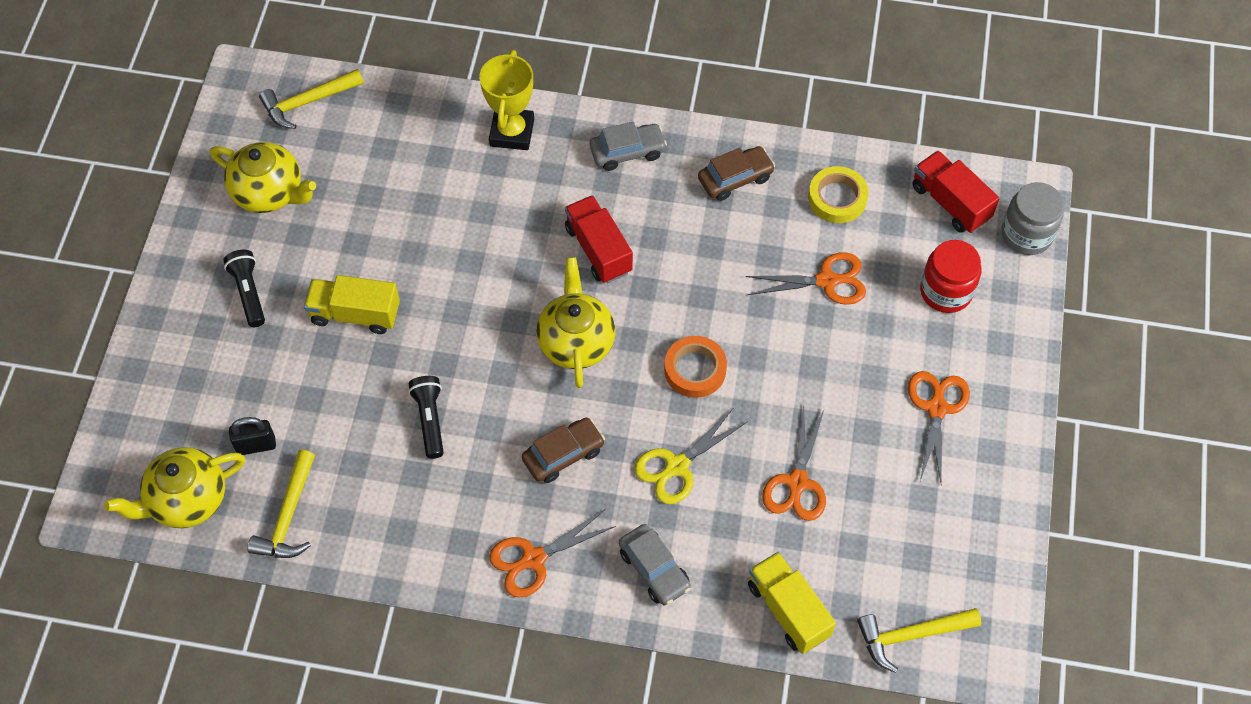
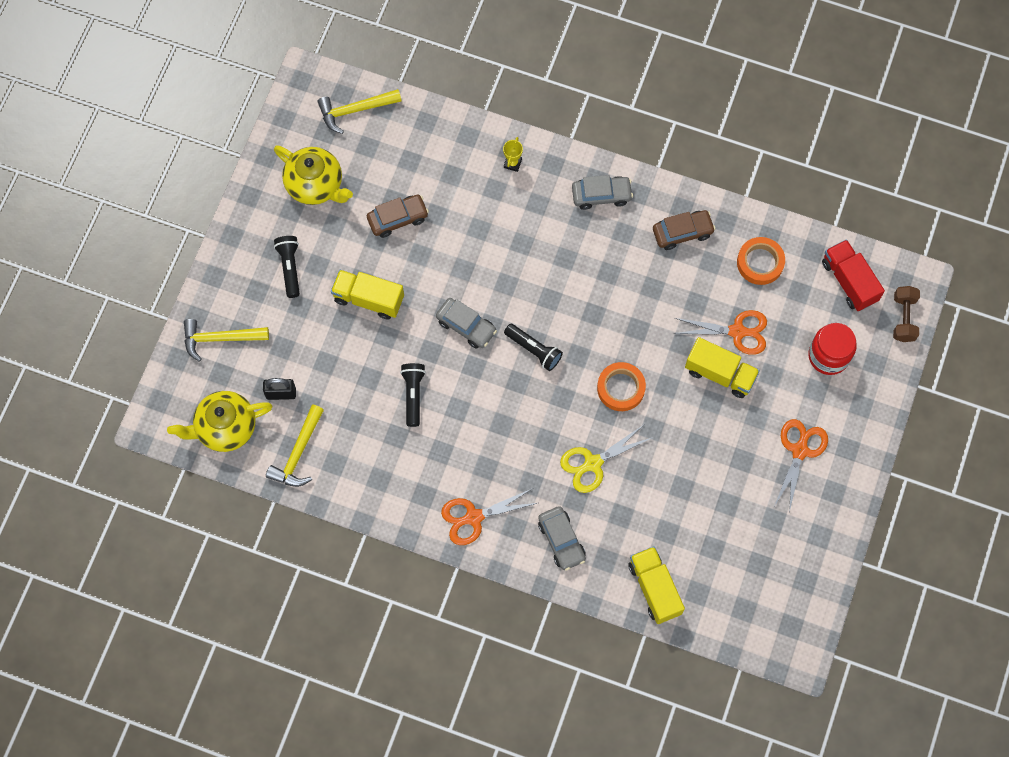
camera: 10 degrees right, 10 degrees up
(485, 326) = (466, 326): none -> grey car
(512, 132) = (512, 163): yellow trophy -> yellow trophy, size x0.47
(563, 454) = (509, 439): brown car -> brown car (398, 218)
(576, 341) = (534, 350): yellow teapot -> black flashlight
(598, 250) = (564, 276): red truck -> none
(797, 483) = (681, 492): orange scissors -> none
(816, 333) = (720, 373): none -> yellow truck
(837, 198) = (760, 263): yellow tape -> orange tape
(911, 636) = (741, 623): yellow hammer -> yellow hammer (220, 338)
(1026, 234) = (903, 318): grey jar -> brown dumbbell

